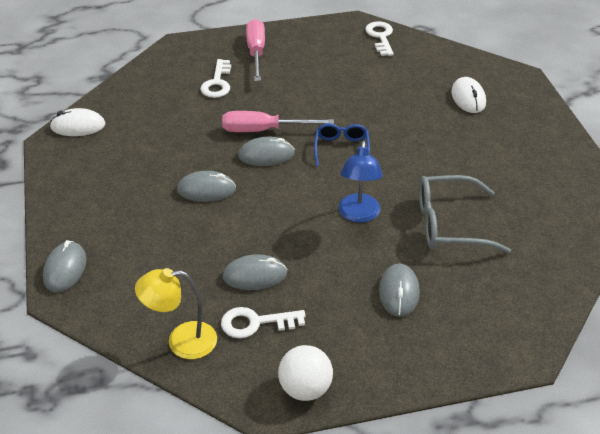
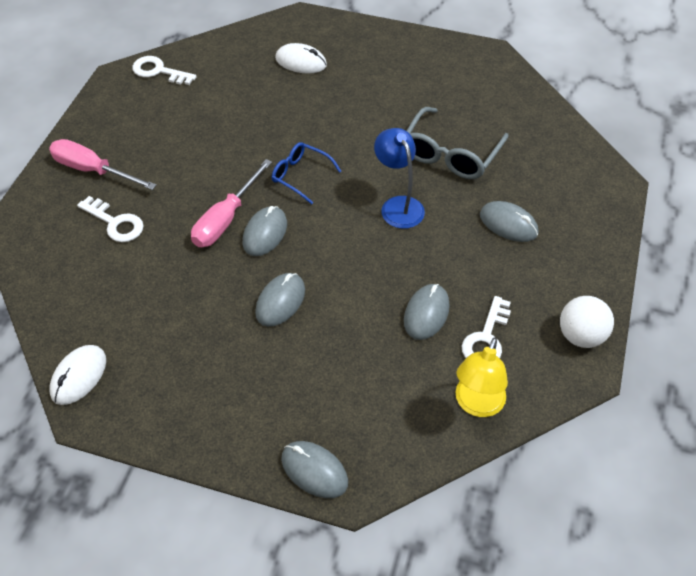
camera: 60 degrees left, 10 degrees up
(358, 215) = (398, 205): blue lamp -> blue lamp turned 150 degrees counterclockwise

